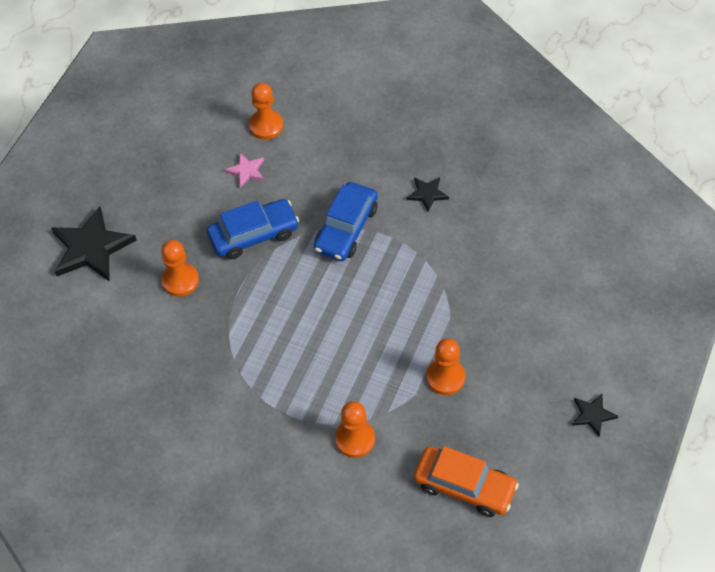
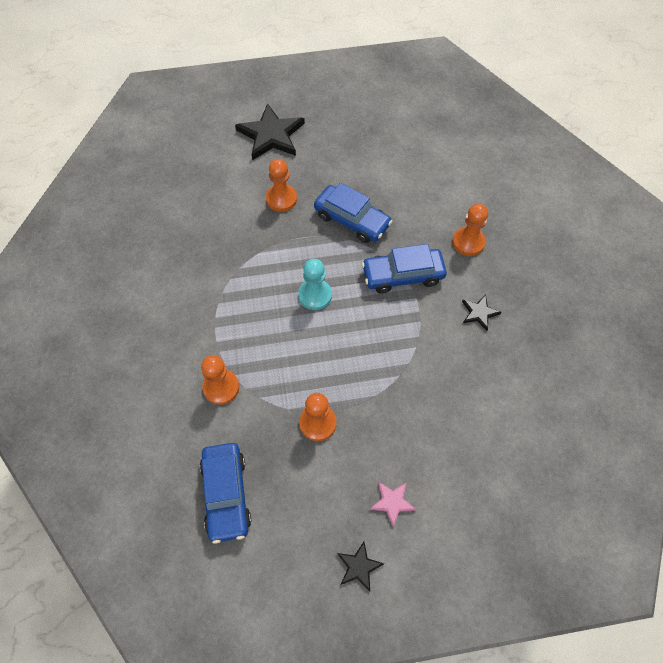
camera: 55 degrees right, 5 degrees up
(246, 171) = (402, 184): pink star -> pink star (392, 502)
(266, 126) = (451, 173): orange pawn -> orange pawn (468, 242)
(314, 310) = (315, 295): none -> turquoise pawn
(464, 486) = (226, 494): orange car -> blue car

